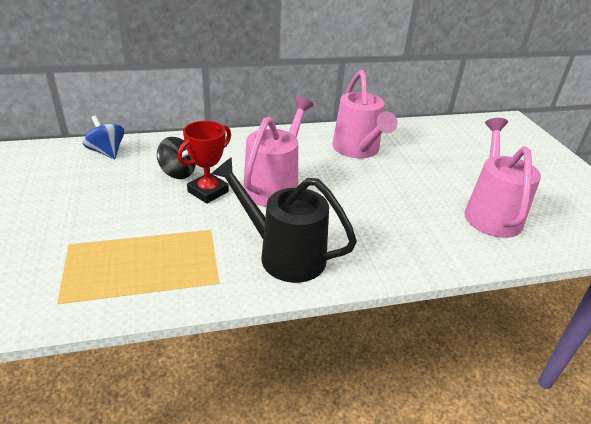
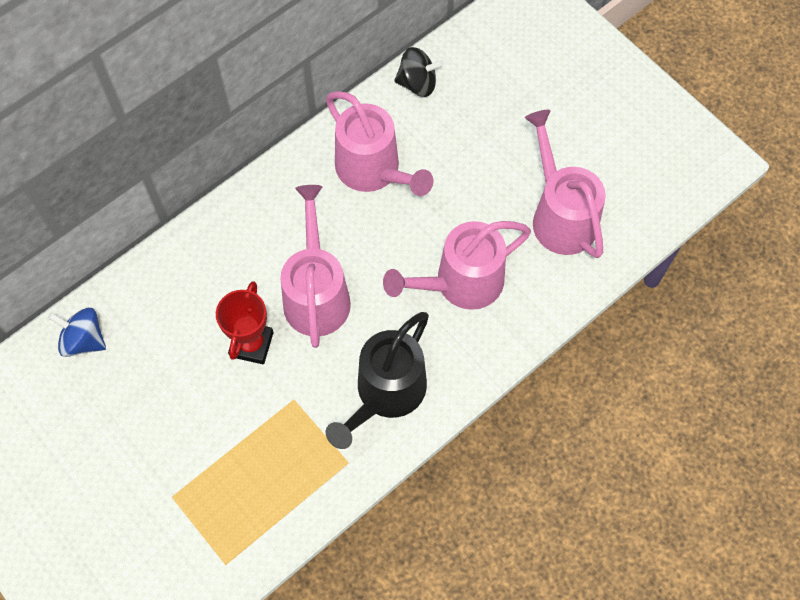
camera: 25 degrees left, 30 degrees up
(178, 173) = (195, 331): black spinning top -> black spinning top (417, 83)
(283, 254) = (385, 394): black watering can -> black watering can turned 60 degrees counterclockwise
(387, 218) = (460, 284): none -> pink watering can

